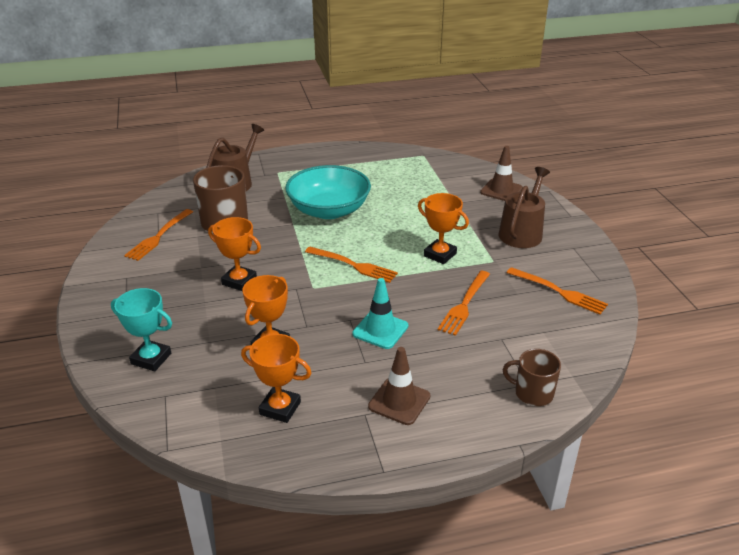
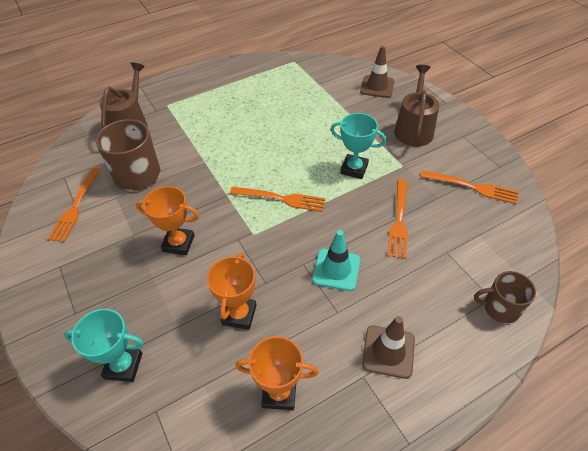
camera: 15 degrees left, 15 degrees up
(329, 210) = (233, 139): turquoise bowl -> none
(440, 255) = (354, 169): orange trophy -> turquoise trophy

